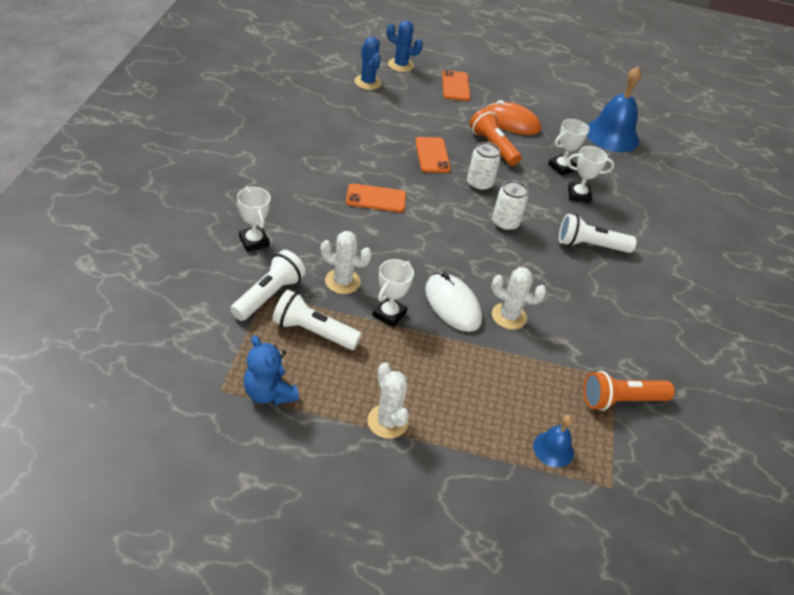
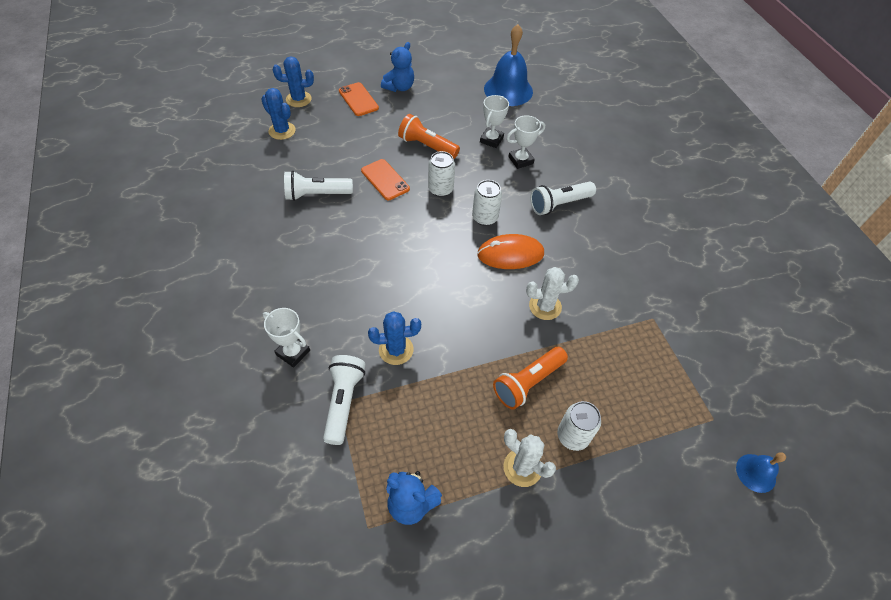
camera: 25 degrees left, 10 degrees up
(313, 332) = (406, 416): white flashlight -> white flashlight (316, 194)
(342, 281) = (396, 350): white cactus -> blue cactus
(376, 198) = (368, 248): orange phone -> none
(389, 314) = (454, 360): white trophy -> none
(452, 304) = (497, 320): white mouse -> none
(454, 424) = (572, 436): none -> white can
(502, 91) = (399, 87): none -> blue teddy bear
(511, 122) = (426, 114): orange mouse -> orange mouse (510, 254)
(553, 449) = (654, 412): blue bell -> blue bell (756, 473)
(621, 400) = (670, 336): orange flashlight -> orange flashlight (528, 382)

